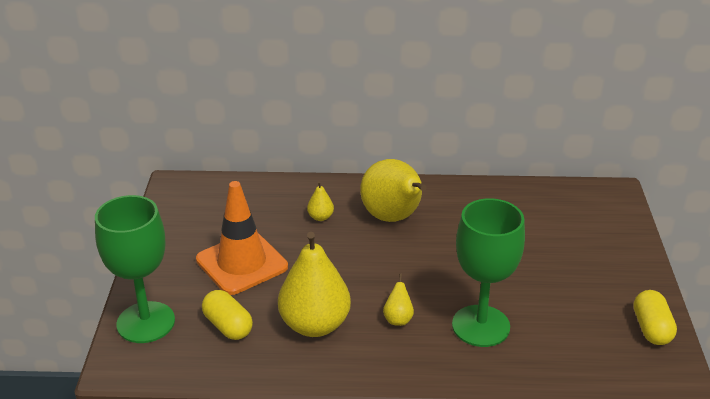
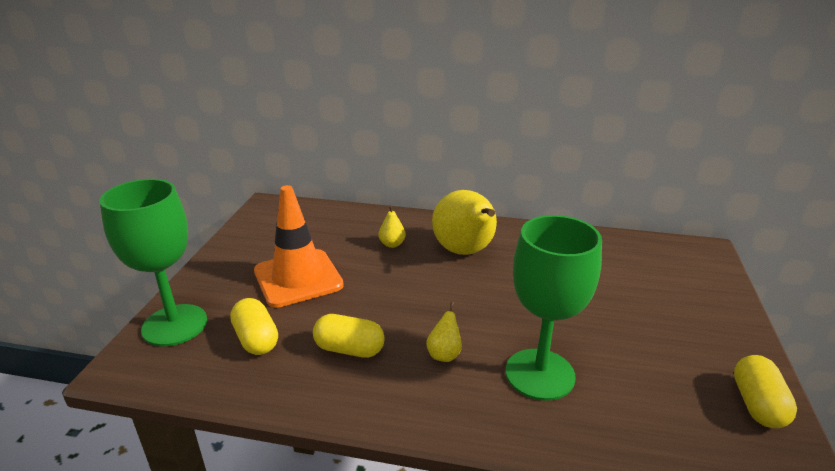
camera: 10 degrees right, 5 degrees down
(314, 325) = (349, 349): yellow pear -> yellow capsule

